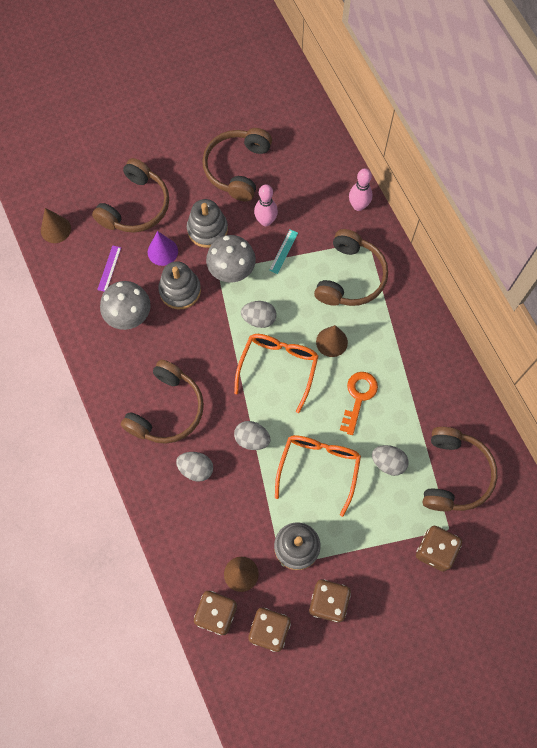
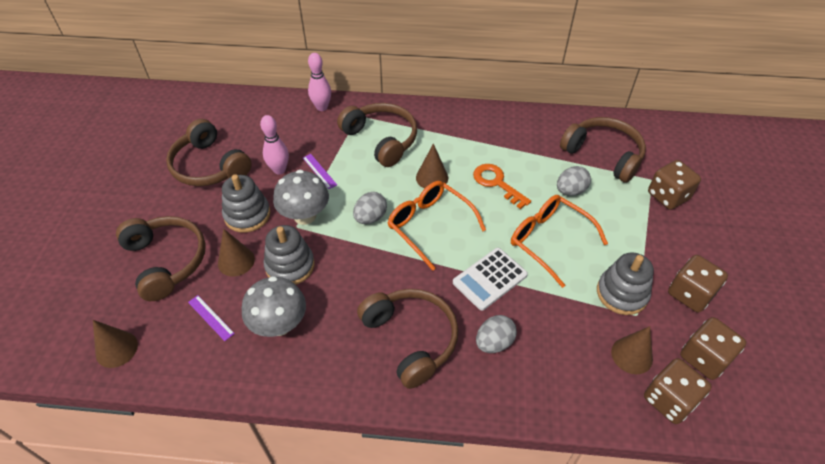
camera: 60 degrees left, 20 degrees down
(162, 251) = (236, 261): purple cone -> brown cone
(252, 439) = (490, 279): grey egg -> white calculator
(283, 251) = (319, 171): turquoise ruler -> purple ruler

